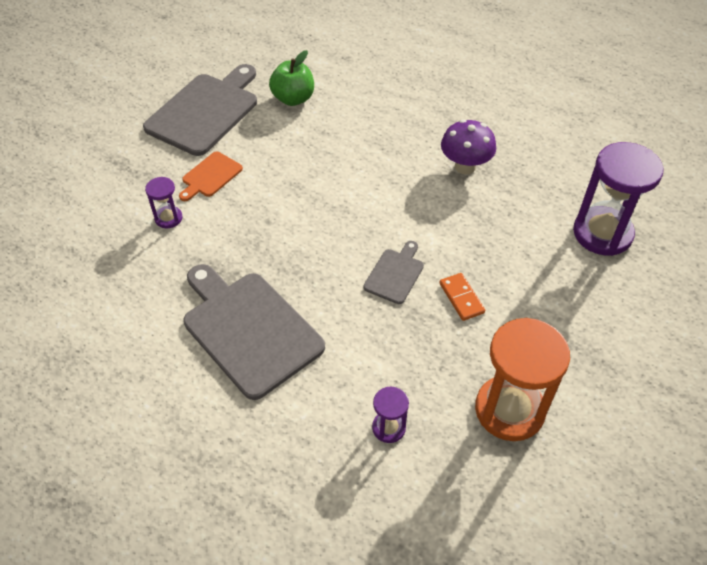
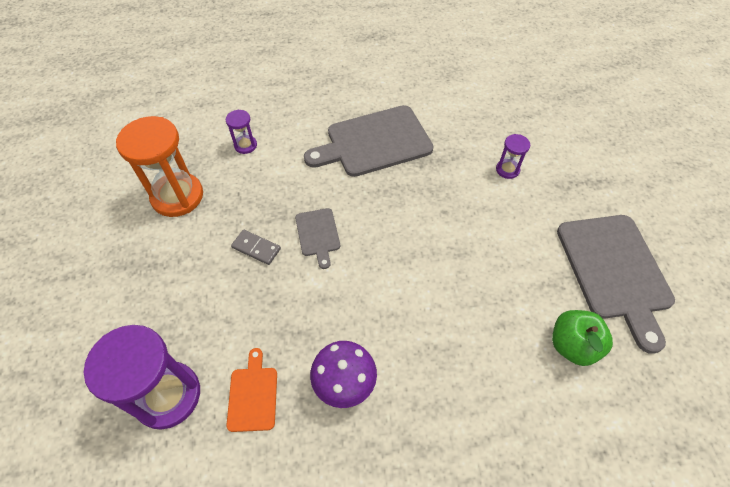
camera: 140 degrees right, 5 degrees up
(210, 176) = (526, 217): orange cutting board -> orange cutting board (253, 395)
(249, 329) = (374, 142): grey cutting board -> grey cutting board turned 150 degrees clockwise
(461, 298) = (256, 248): orange domino -> grey domino

